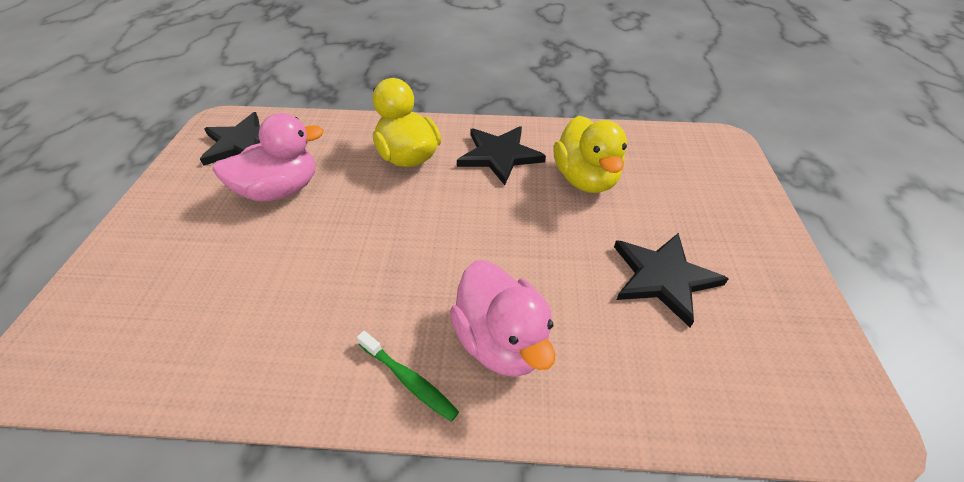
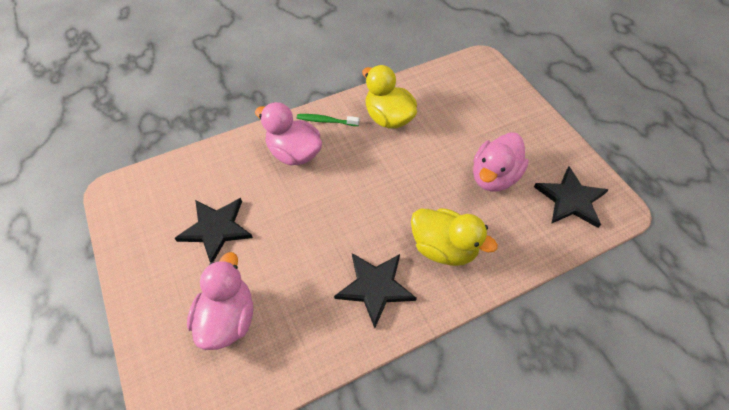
camera: 150 degrees right, 10 degrees up
(585, 179) = (293, 294): yellow duck -> yellow duck (388, 118)
(662, 186) = (228, 318): none -> pink duck

